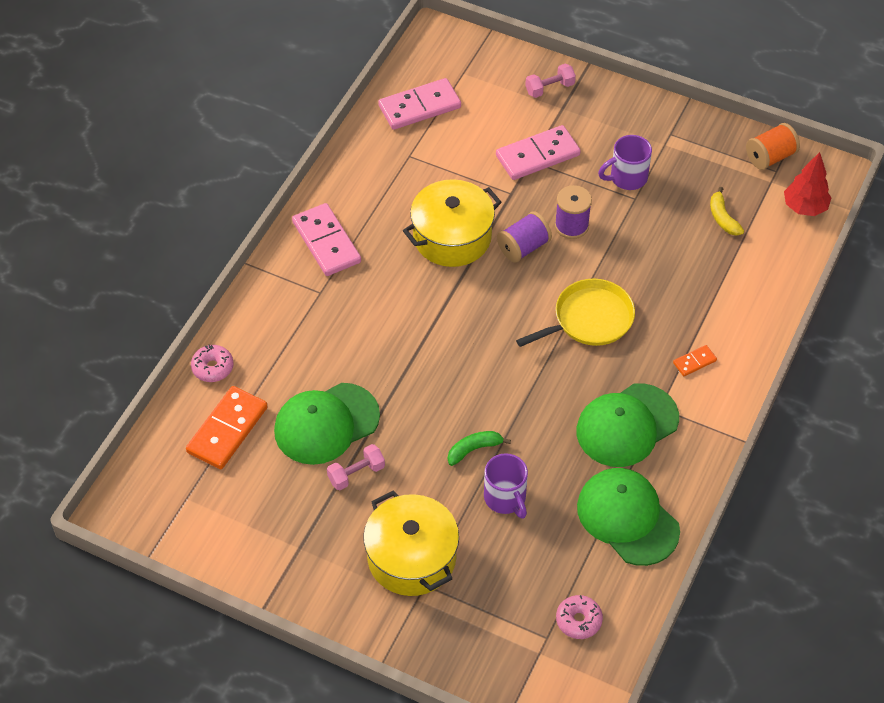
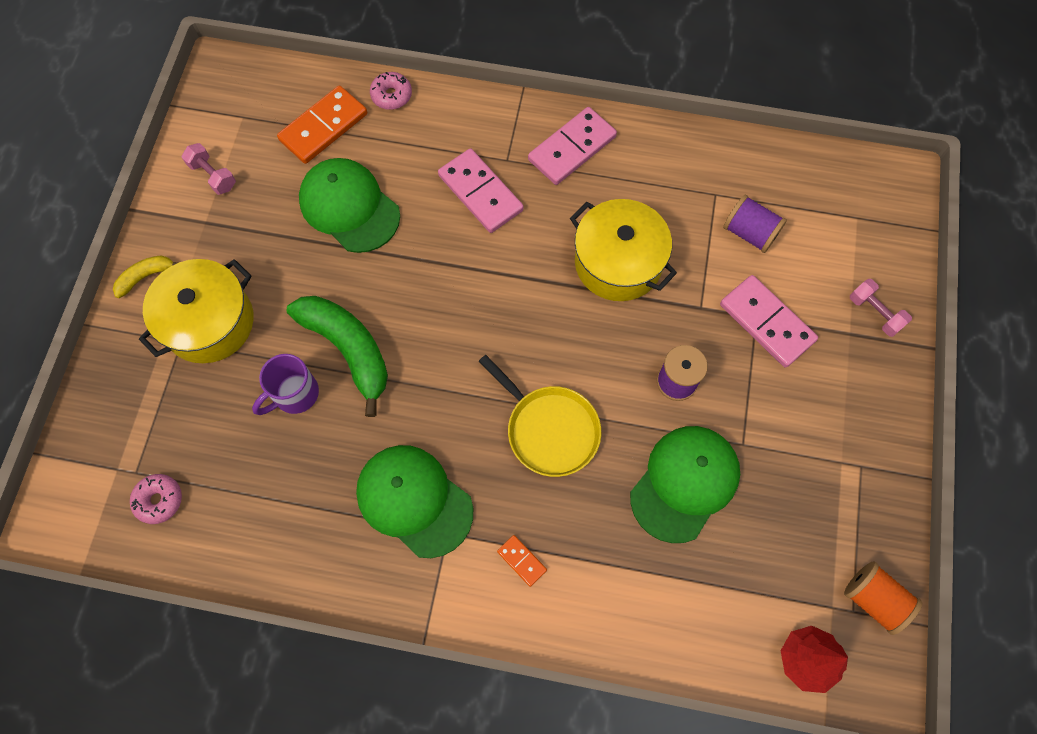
camera: 75 degrees right, 15 degrees up
(227, 430) = (324, 127): orange domino -> orange domino turned 60 degrees counterclockwise
(356, 474) = (297, 248): pink dumbbell -> pink dumbbell (213, 176)
(419, 107) = (789, 186): pink domino -> pink domino (480, 193)
(474, 449) = (348, 349): green banana -> green banana, size x2.03
(523, 247) = (628, 338): purple spool -> purple spool (749, 233)
(627, 178) = (771, 428): purple mug -> none
(627, 518) = (293, 526): green cap -> green cap (685, 483)
(722, 218) = (750, 555): yellow banana -> yellow banana (145, 276)

